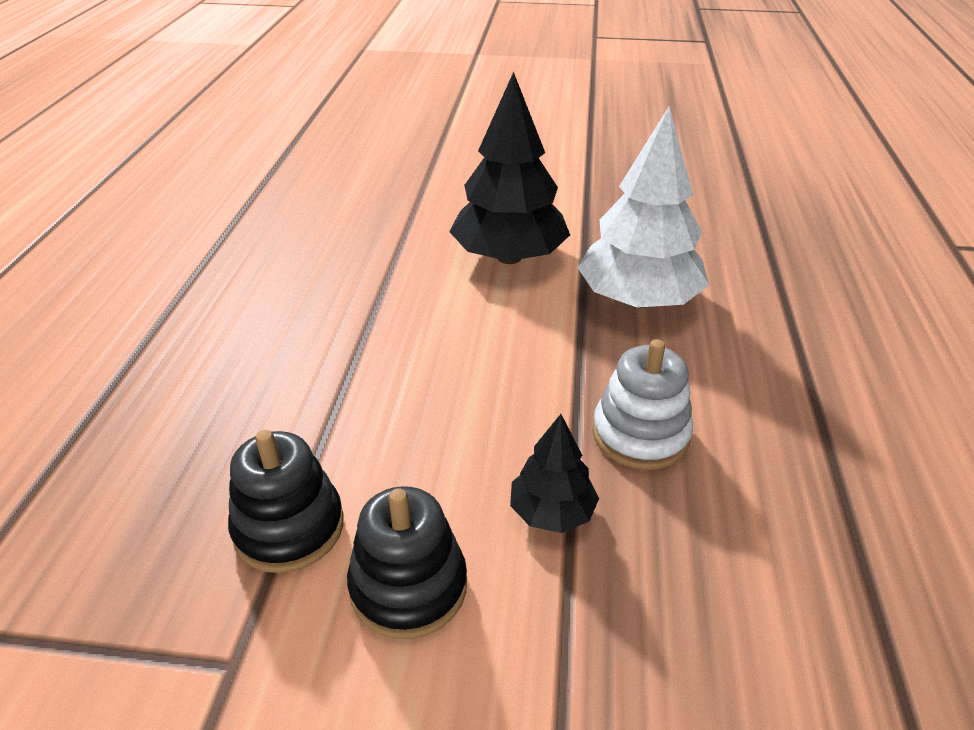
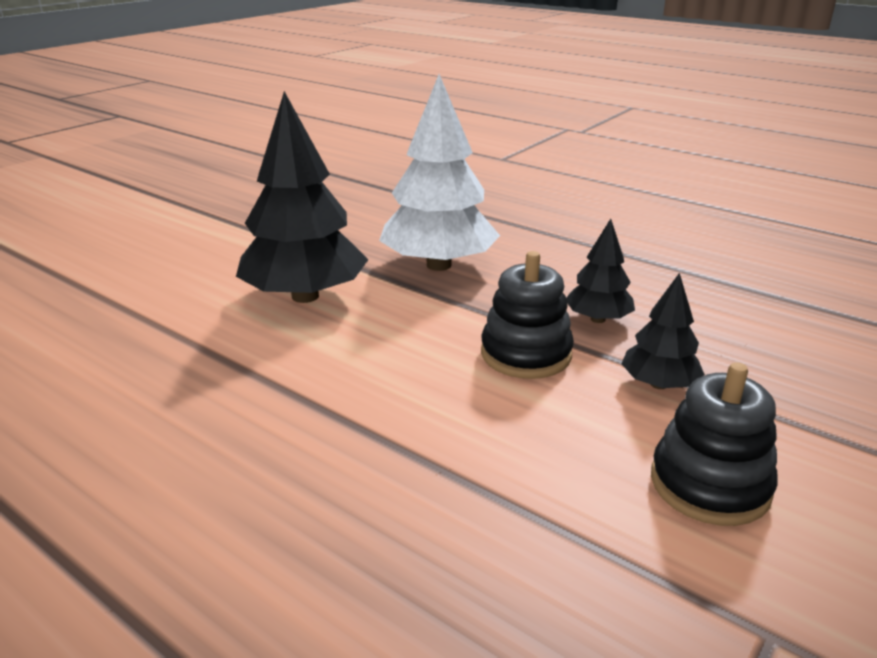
camera: 60 degrees left, 10 degrees down
(289, 527) = (595, 544): black stacking toy -> black stacking toy (526, 354)
(640, 434) = (597, 319): white stacking toy -> black tree

